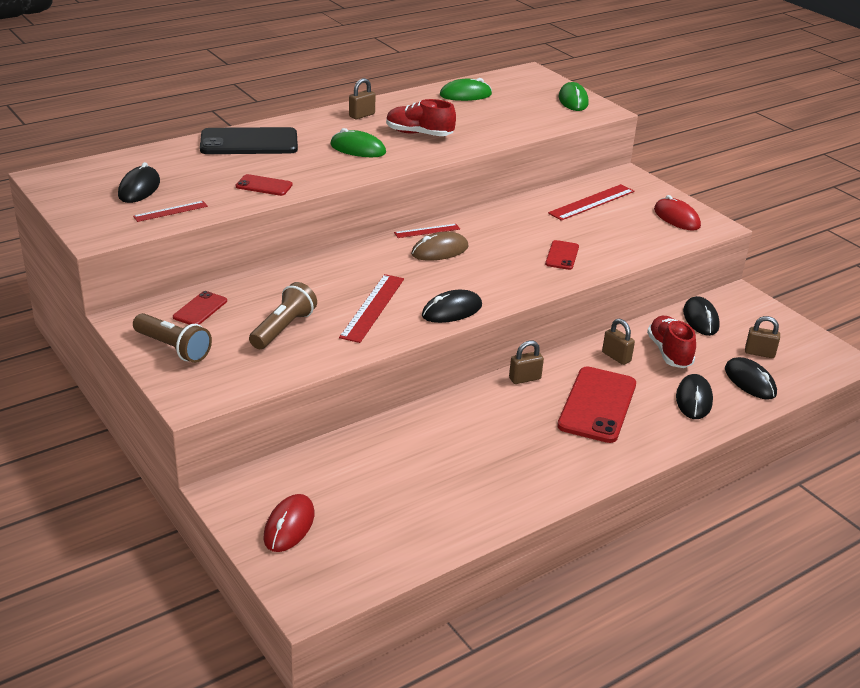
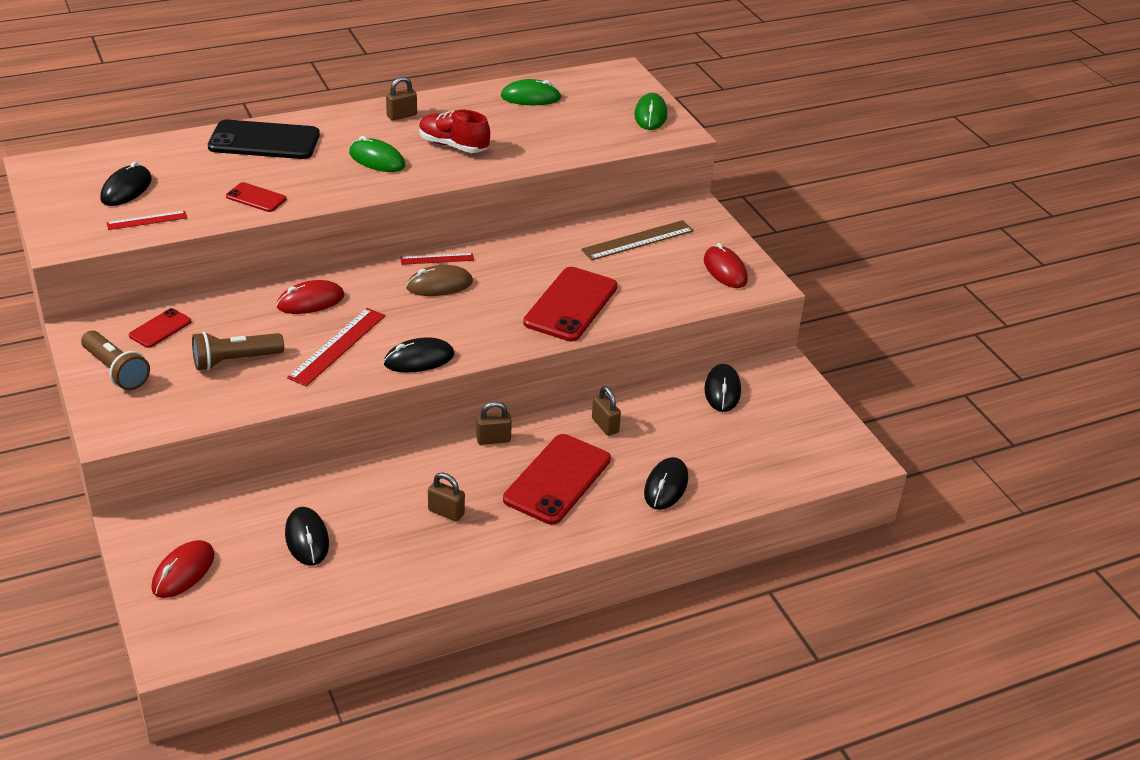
camera: 10 degrees right, 5 degrees up
(283, 328) = (235, 361): brown flashlight -> brown flashlight turned 150 degrees counterclockwise
(330, 274) = (310, 301): none -> red mouse
(562, 255) = (570, 305): red phone -> red phone, size x1.96
(592, 202) = (638, 240): red ruler -> brown ruler
(669, 352) = (666, 427): red shoe -> none
(750, 381) = (739, 472): black mouse -> black mouse (307, 539)
(759, 353) = (768, 440): brown padlock -> brown padlock (446, 512)

